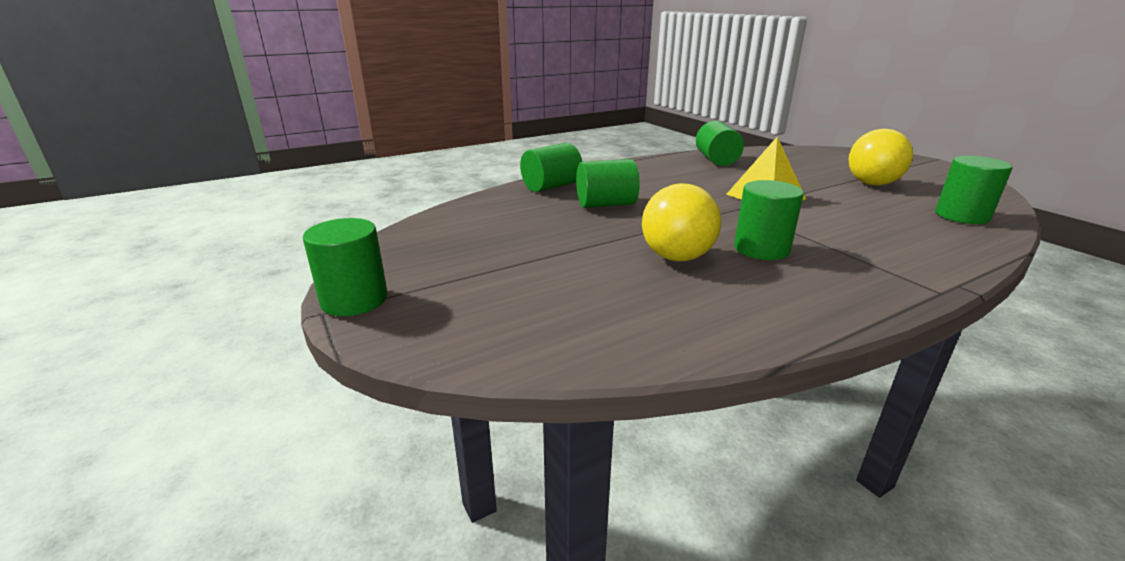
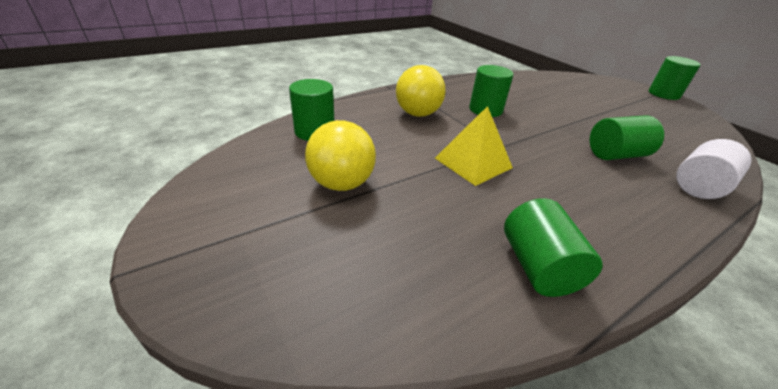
camera: 175 degrees right, 10 degrees up
(551, 186) = (699, 186): green cylinder -> white cylinder
(676, 257) = (534, 107): yellow ball -> yellow ball (417, 114)

